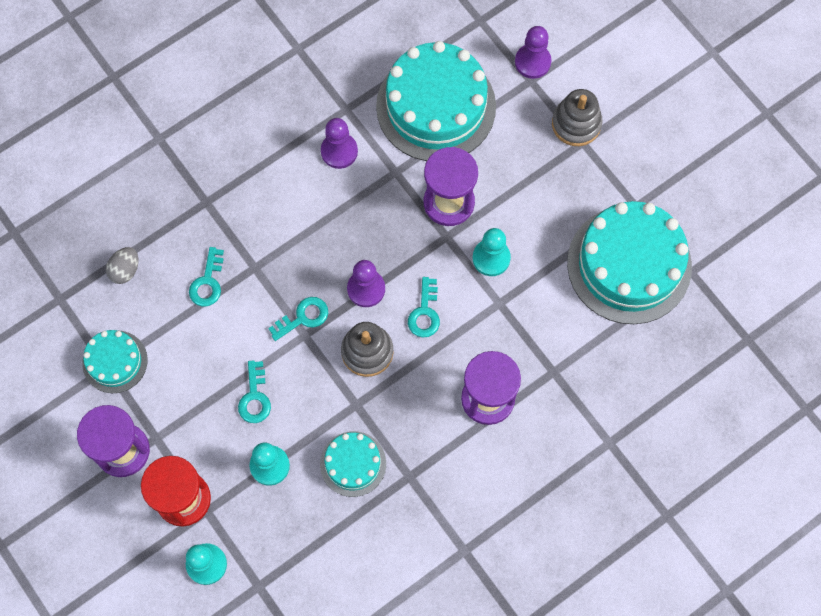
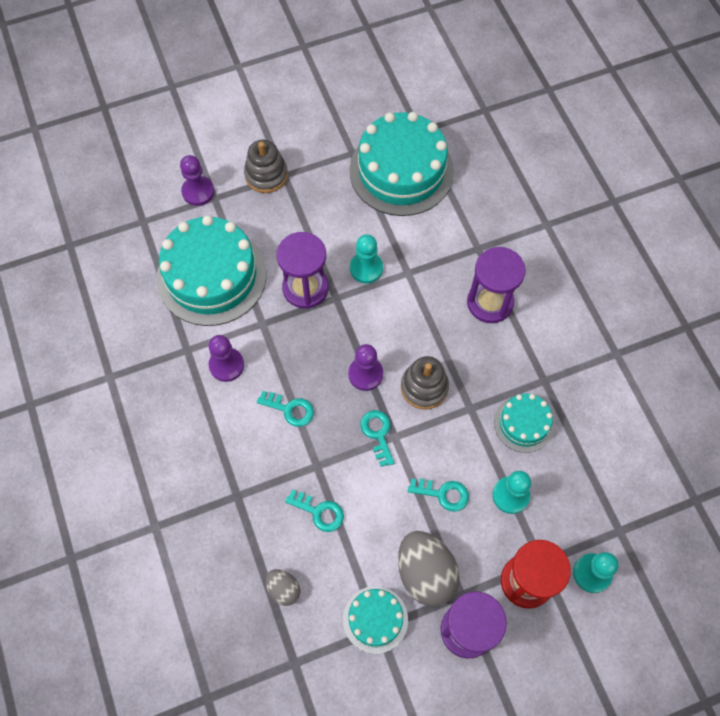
camera: 75 degrees left, 5 degrees down
(170, 398) = (425, 573): none -> grey egg
(425, 313) = (401, 332): turquoise key -> turquoise key (290, 409)

